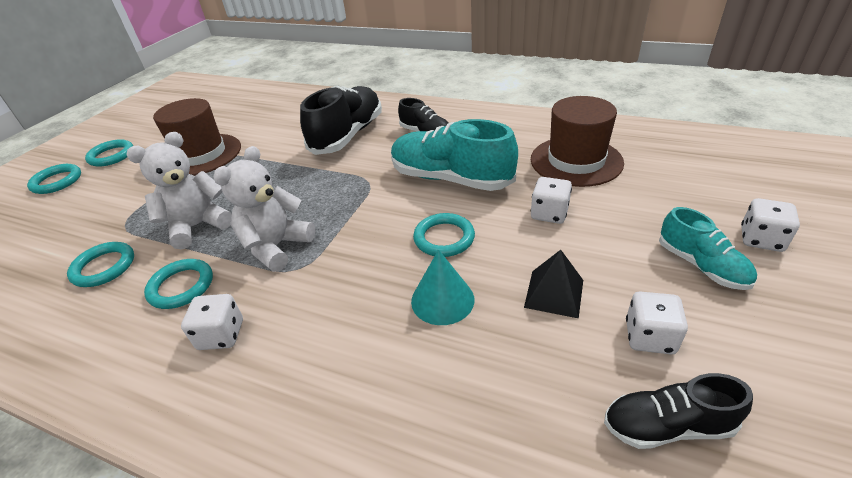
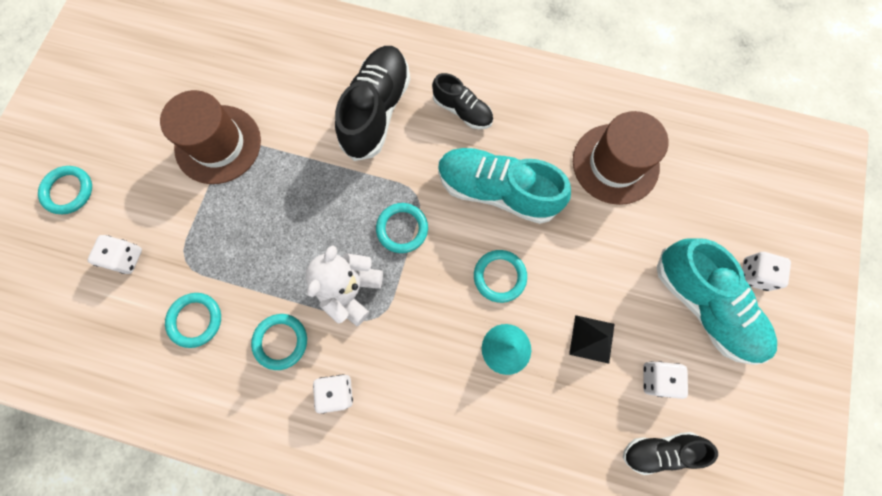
camera: 10 degrees left, 35 degrees up
(111, 156) = (108, 143): turquoise ring -> turquoise ring (402, 229)
(198, 226) = (263, 263): white teddy bear -> none
(549, 213) = (589, 243): white dice -> white dice (126, 258)
(701, 265) = (704, 305): turquoise shoe -> turquoise shoe, size x1.78

